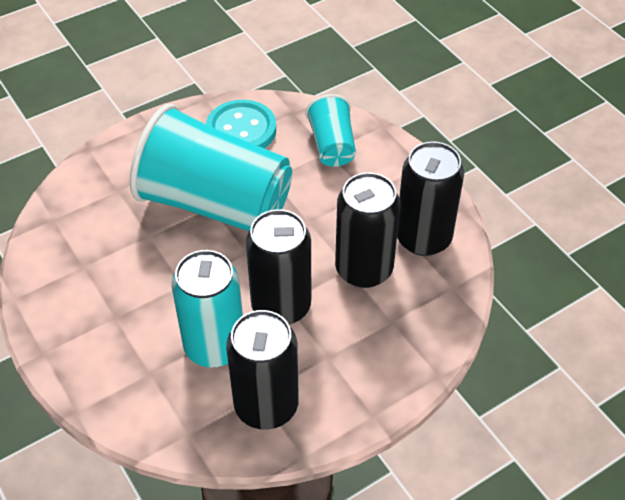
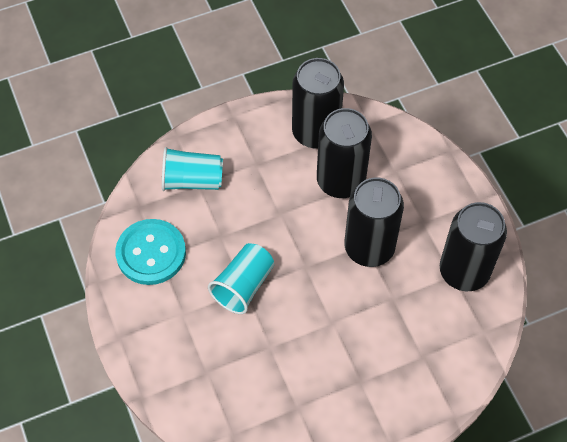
camera: 80 degrees left, 10 degrees up
(214, 346) = (403, 303): turquoise can -> none
(215, 204) = (243, 286): turquoise cup -> turquoise cup, size x0.48

